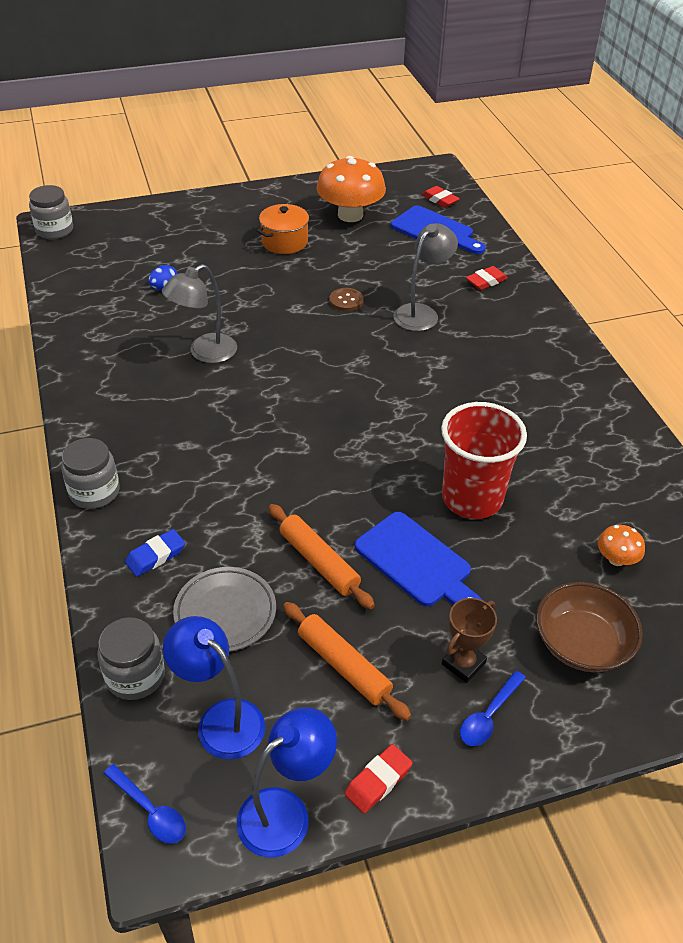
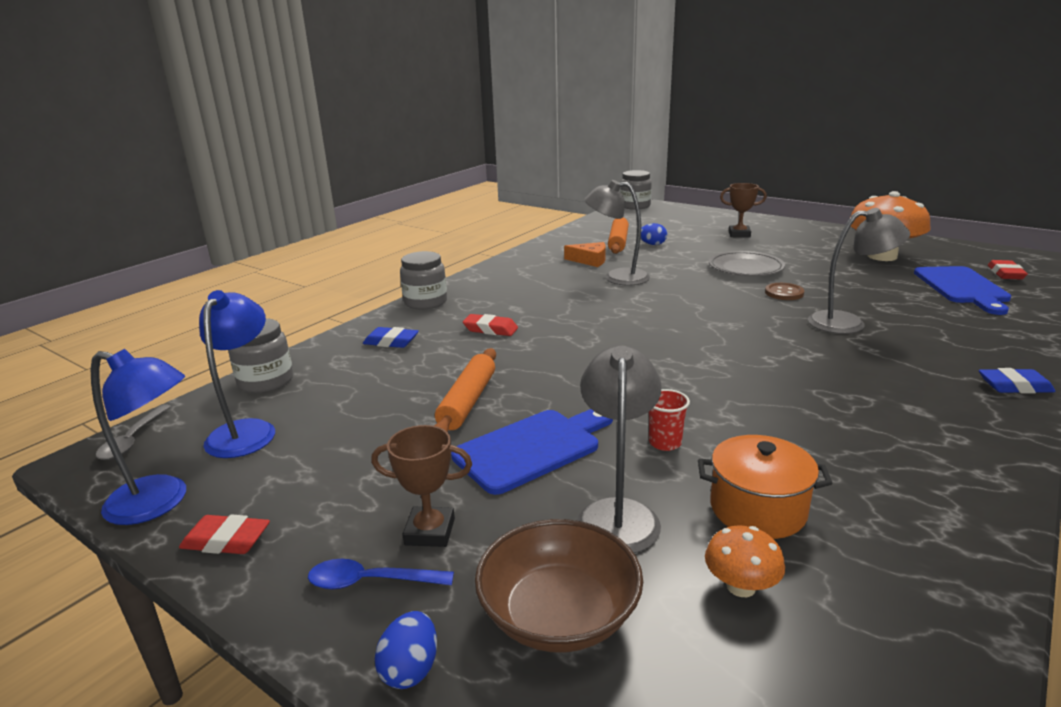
camera: 55 degrees right, 20 degrees down
(146, 342) = (590, 260): none -> orange cheese
(150, 810) = (132, 440): blue spoon -> grey spoon
(214, 234) = (739, 234): none -> brown trophy
(225, 613) = (363, 387): grey plate -> grey plate (745, 268)
(284, 242) = (790, 252): orange pot -> orange pot (757, 509)
(344, 666) = (358, 462): orange rolling pin -> orange rolling pin (618, 242)
(417, 563) = (532, 448): blue cutting board -> blue cutting board turned 135 degrees counterclockwise
(472, 498) = (665, 443): red cup -> red cup, size x0.40
(486, 281) = (967, 331): red eraser -> red eraser (490, 329)
(521, 566) = (618, 513): none -> grey lamp
(555, 323) = (1014, 386): none -> blue eraser
(575, 728) = (410, 669): none -> blue egg

